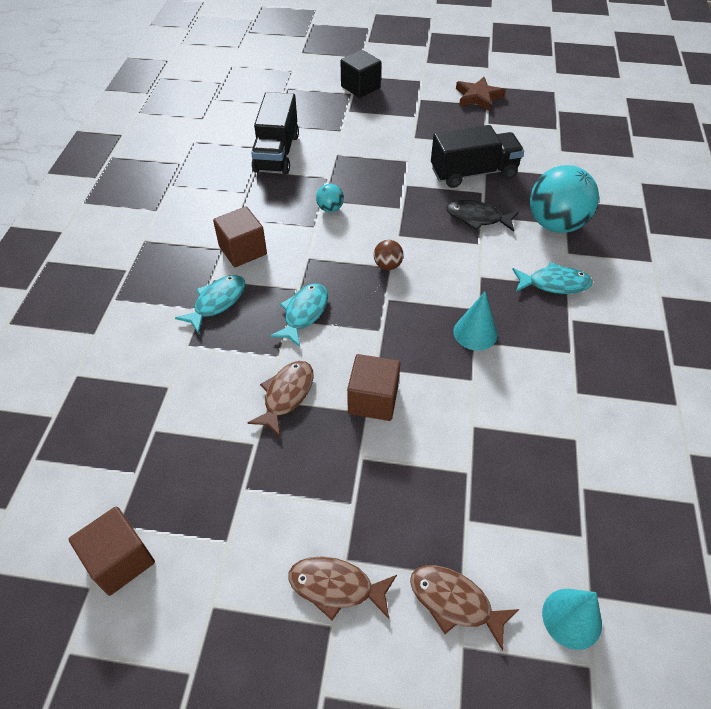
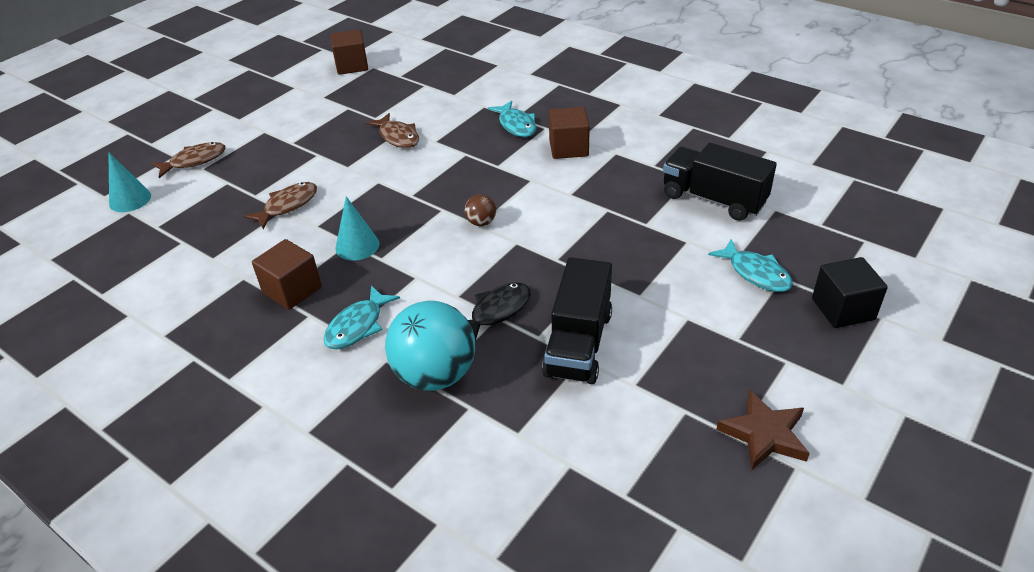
camera: 120 degrees right, 10 degrees down
(304, 313) = (466, 162): turquoise fish -> turquoise fish (755, 273)
(330, 208) = (591, 210): turquoise ball -> none
(336, 587) = (255, 125): brown fish -> brown fish (287, 206)
(373, 400) = (354, 172): brown cube -> brown cube (292, 290)

